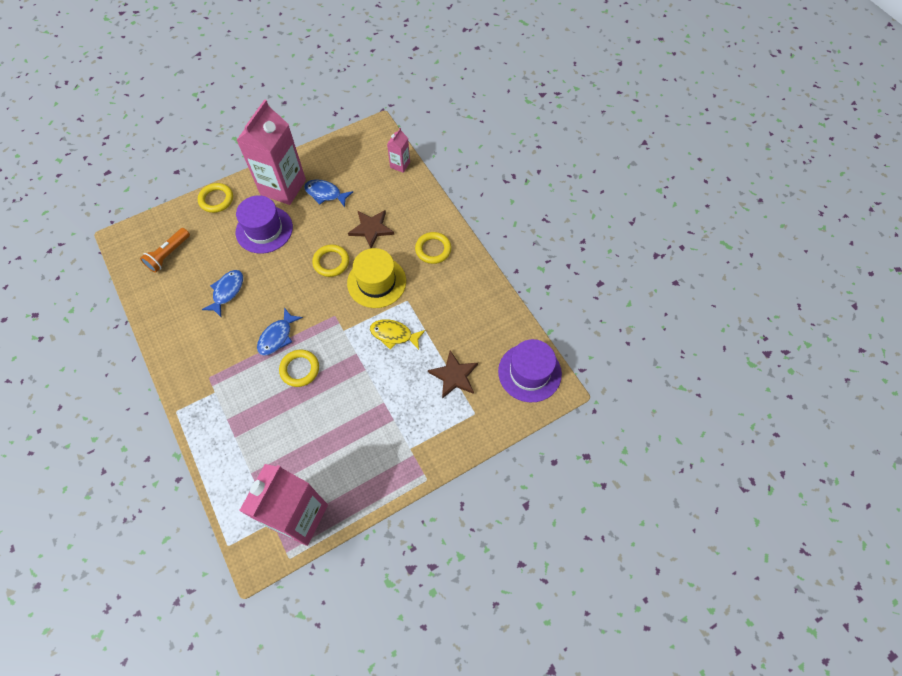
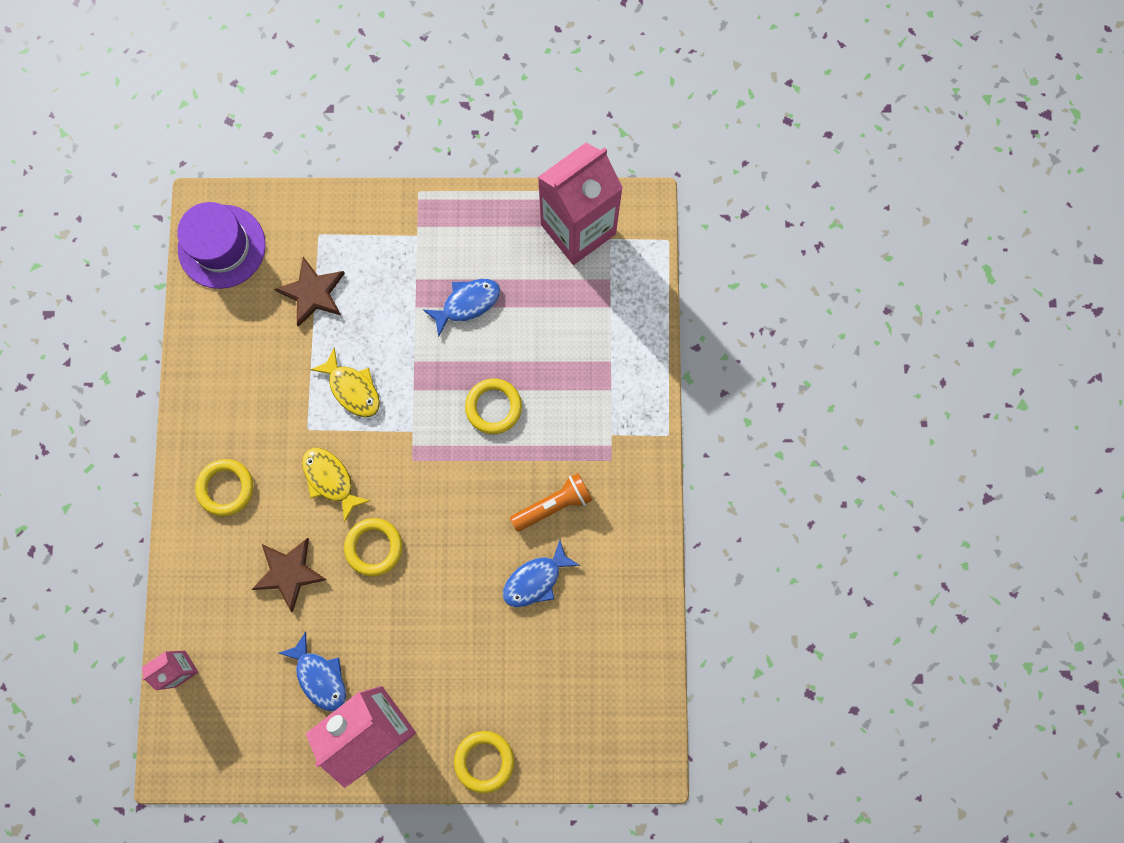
camera: 150 degrees left, 15 degrees up
(168, 255) = (592, 693): orange flashlight -> orange flashlight (553, 505)
(264, 229) = (439, 660): purple hat -> none
(277, 336) = (500, 470): blue fish -> blue fish (467, 303)
(376, 282) = (330, 479): yellow hat -> yellow fish

